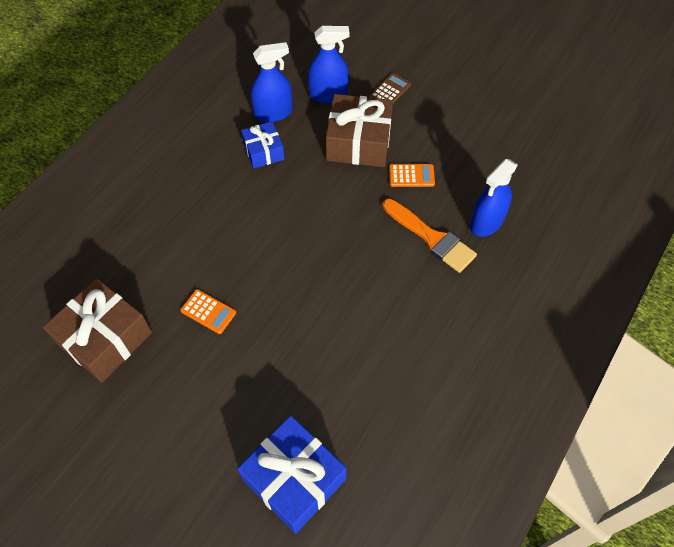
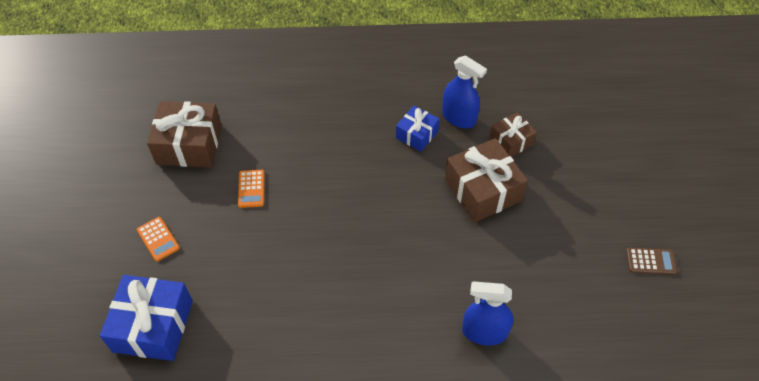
camera: 55 degrees right, 5 degrees down
(328, 94) = (511, 141): blue spray bottle -> brown gift
(390, 91) = (557, 180): brown calculator -> brown calculator (650, 261)
(411, 176) = (483, 247): orange calculator -> orange calculator (158, 239)
(431, 238) = (432, 298): orange brush -> none

